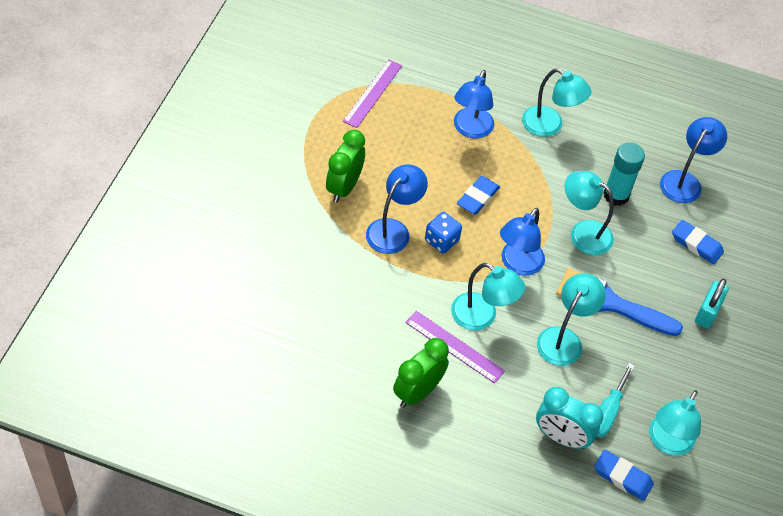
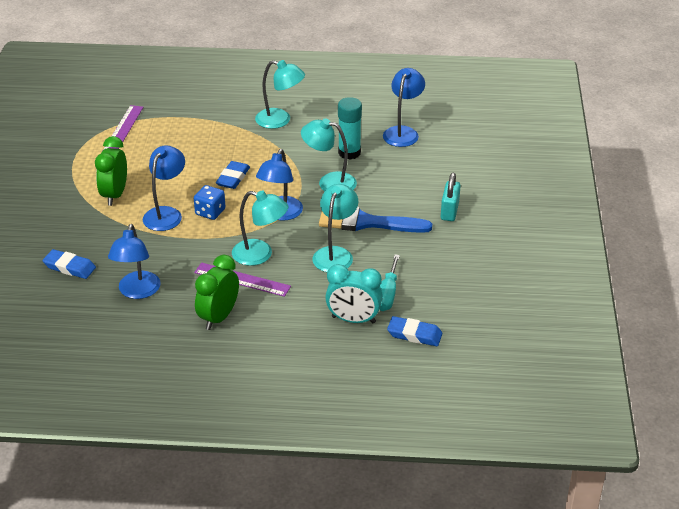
camera: 10 degrees left, 15 degrees down
(470, 130) = (214, 136): blue lamp -> blue lamp (137, 292)
(667, 443) = (445, 303): turquoise lamp -> none
(696, 244) = (426, 170): blue eraser -> blue eraser (69, 267)

